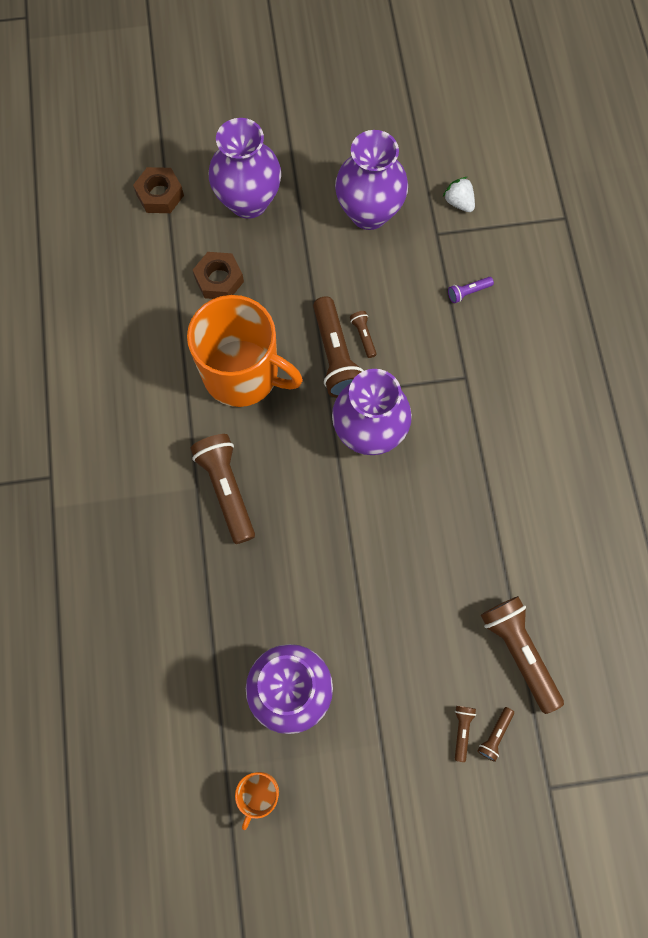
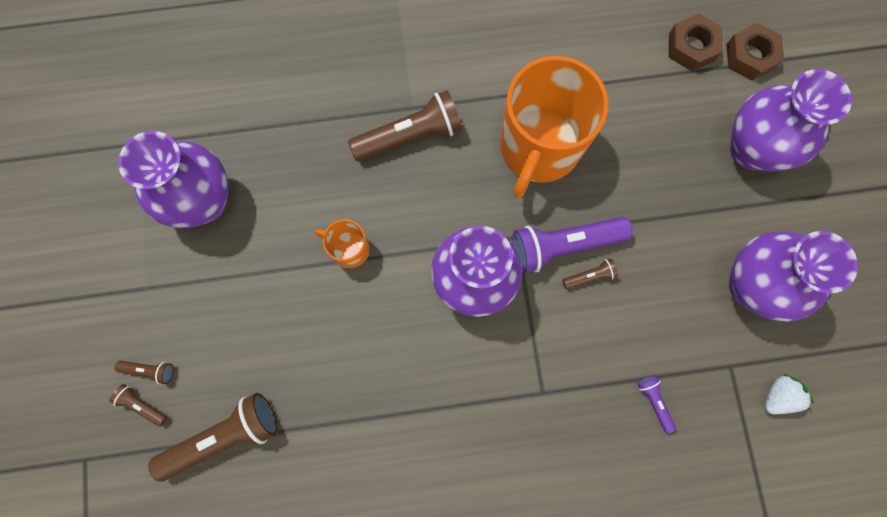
camera: 90 degrees right, 5 degrees up
(219, 279) = (650, 121): brown nut -> brown nut (691, 47)
(259, 793) = (113, 173): orange mug -> orange mug (349, 249)
(335, 356) = (563, 245): brown flashlight -> purple flashlight

